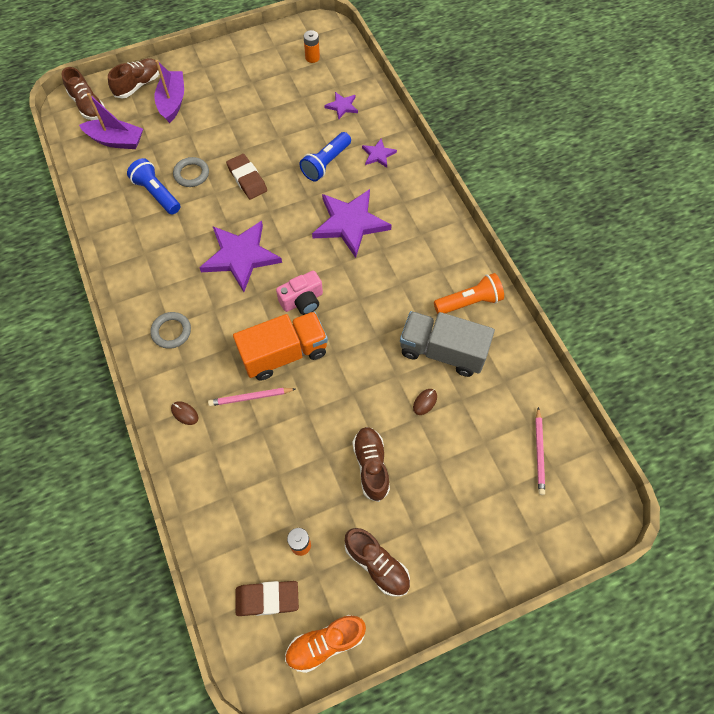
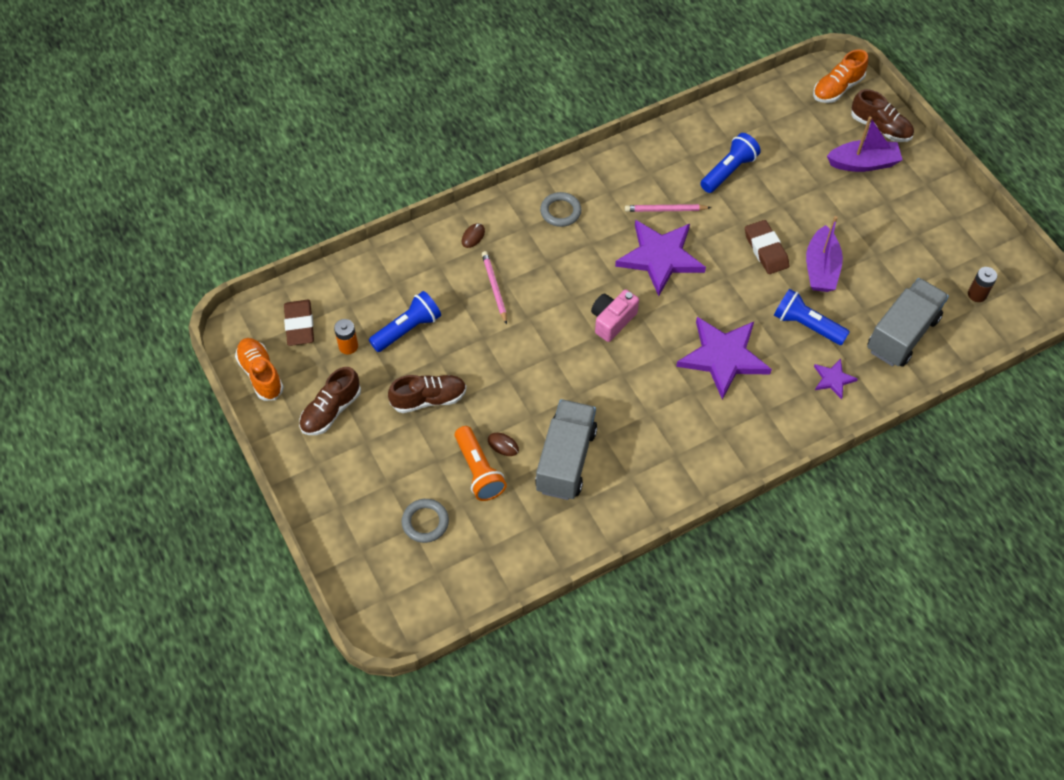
camera: 85 degrees right, 5 degrees down
(88, 105) = (837, 88): brown shoe -> orange shoe
(116, 140) = (793, 123): purple boat -> purple boat (821, 268)
(191, 174) = (762, 197): grey ring -> grey ring (425, 522)
(247, 179) = (766, 250): brown eraser -> brown eraser turned 75 degrees counterclockwise
(284, 354) = (546, 311): orange truck -> none
(287, 483) = (407, 329): none -> blue flashlight
(302, 301) = (612, 320): pink camera -> pink camera turned 75 degrees clockwise
(312, 57) = (977, 294): orange battery -> brown battery
(342, 106) = (902, 334): purple star -> grey truck
(469, 302) = (634, 486): orange flashlight -> orange flashlight (479, 470)
(539, 452) = (453, 559): pink pencil -> pink pencil (665, 210)

